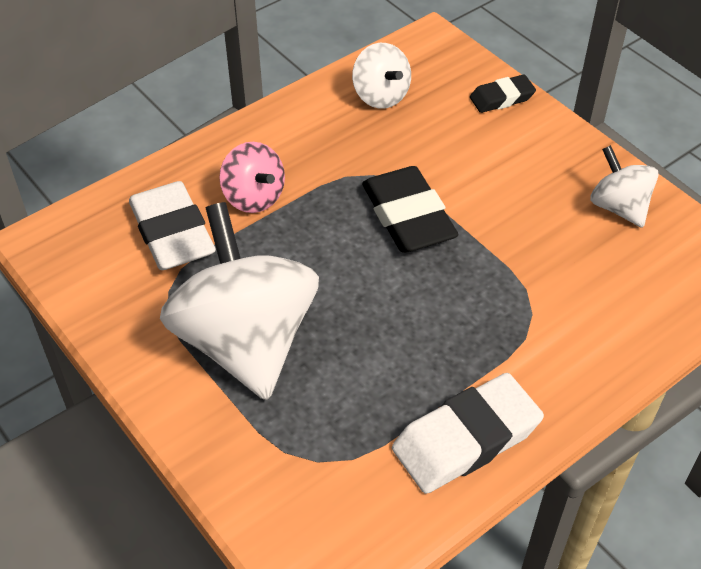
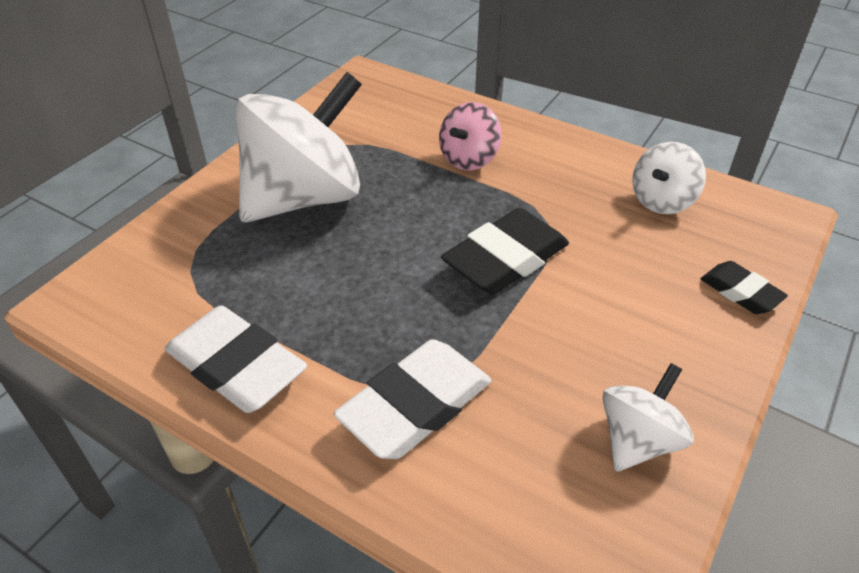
camera: 70 degrees right, 5 degrees down
(172, 233) = (403, 129): white eraser -> white eraser (415, 405)

